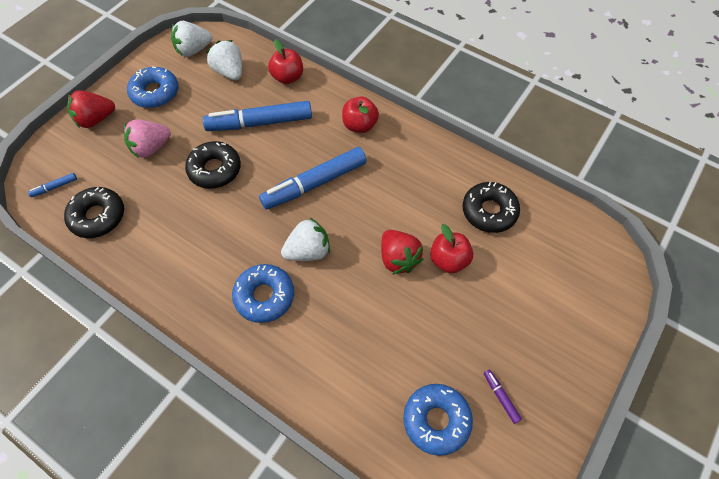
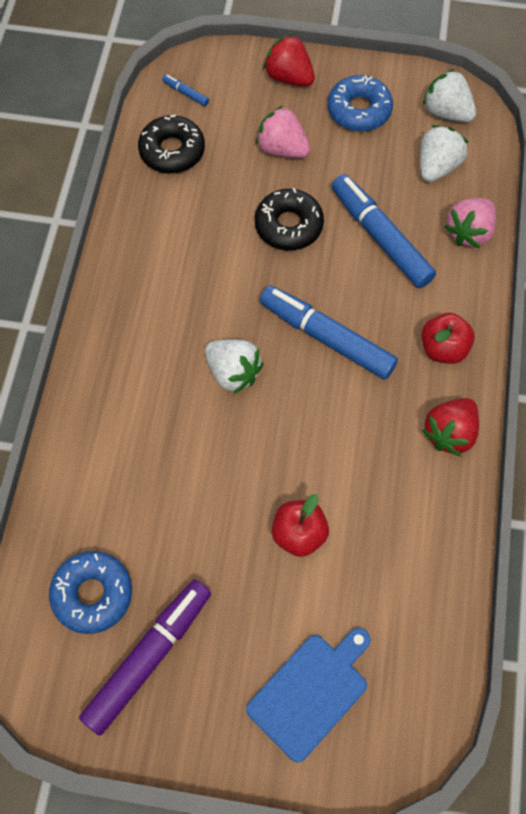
camera: 65 degrees right, 5 degrees up
(264, 296) = (157, 355): blue donut -> none
(287, 77) = (469, 232): red apple -> pink strawberry
(398, 259) = (272, 475): red strawberry -> red strawberry (450, 433)
(489, 211) = (396, 558): black donut -> none
(500, 397) = (149, 657): purple marker -> purple marker, size x2.46
(561, 299) = (310, 692): none -> blue cutting board

